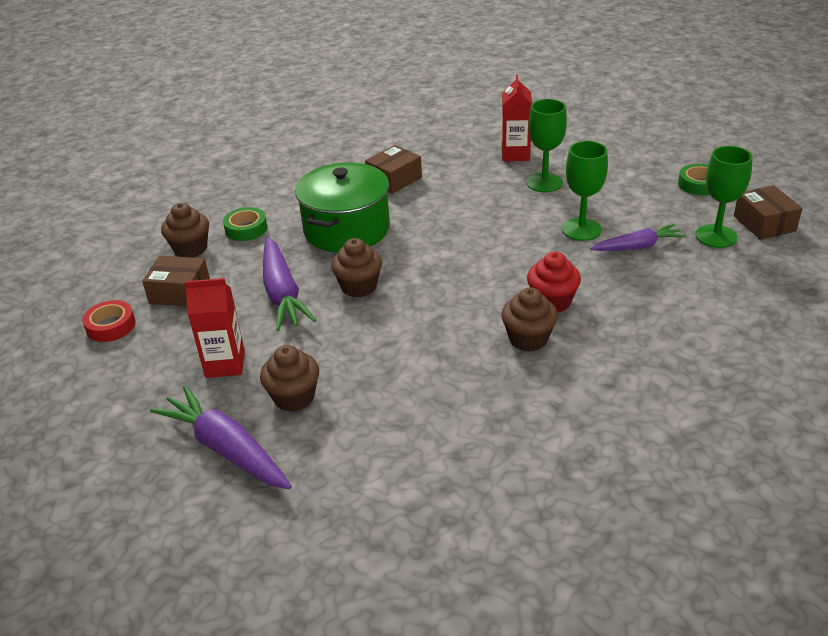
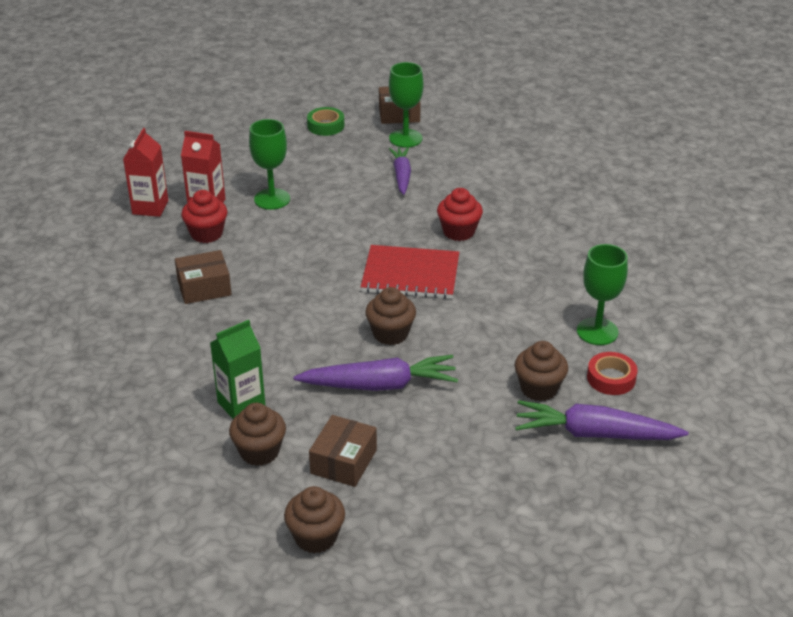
camera: 80 degrees left, 0 degrees up
(111, 326) = (384, 518): red tape -> red tape (611, 378)
(225, 364) = (479, 430): red carton -> red carton (150, 207)
(226, 449) = (595, 434): purple carrot -> purple carrot turned 45 degrees clockwise
(246, 229) = (241, 405): green tape -> green carton
(347, 229) = (284, 331): green pot -> none
(394, 179) = (204, 287): brown box -> brown box turned 75 degrees counterclockwise
(459, 282) = (410, 274): none -> red notebook
(471, 164) = (206, 234): none -> red cupcake
(528, 339) = (502, 252): brown cupcake -> brown cupcake (316, 537)
(581, 229) = (362, 196): green goblet -> green goblet (597, 331)

